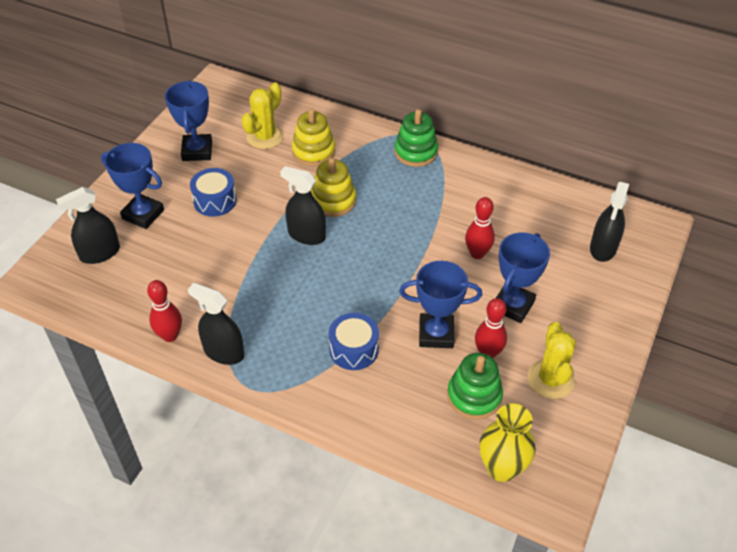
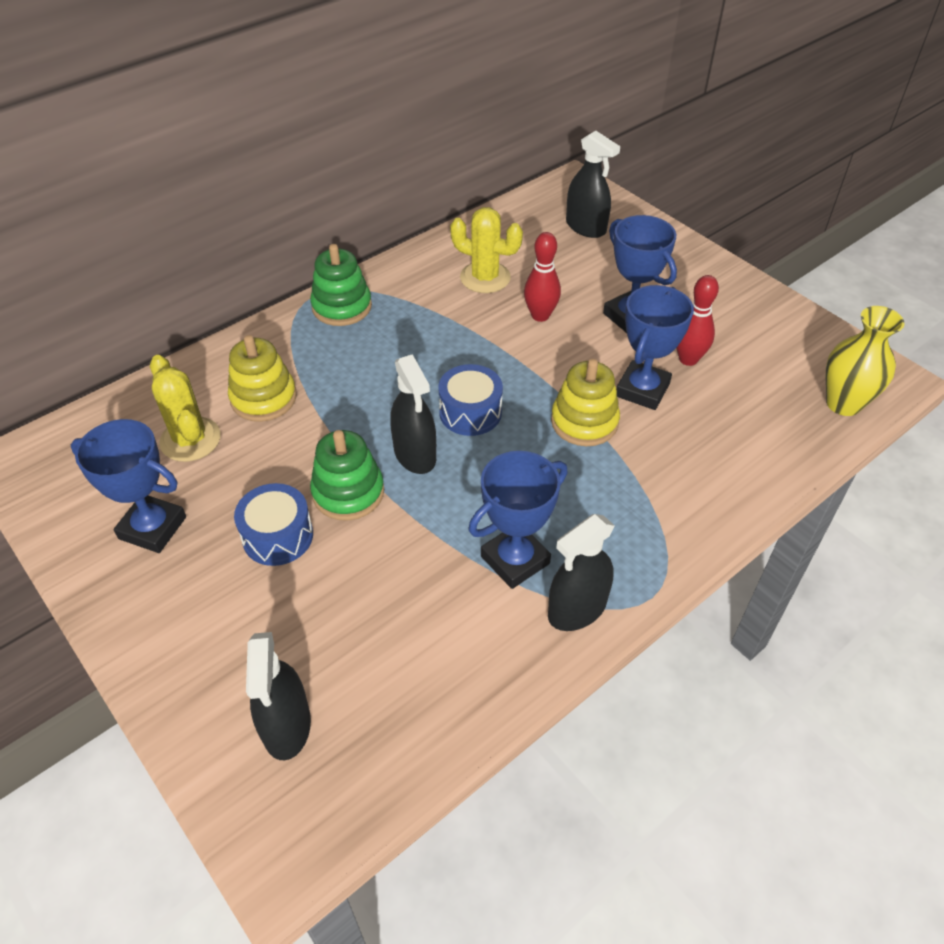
camera: 65 degrees left, 0 degrees up
(143, 214) = (240, 639): blue trophy -> blue trophy (515, 560)
(170, 335) = (516, 668): red bowling pin -> none
(306, 235) = (415, 454): black spray bottle -> black spray bottle turned 75 degrees counterclockwise
(333, 201) = (371, 408): yellow stacking toy -> yellow stacking toy (584, 422)
(354, 349) = (633, 470): blue drum -> blue drum (470, 412)
(474, 396) = (742, 390): green stacking toy -> green stacking toy (348, 492)
(550, 379) = (741, 326): yellow cactus -> yellow cactus (485, 277)

